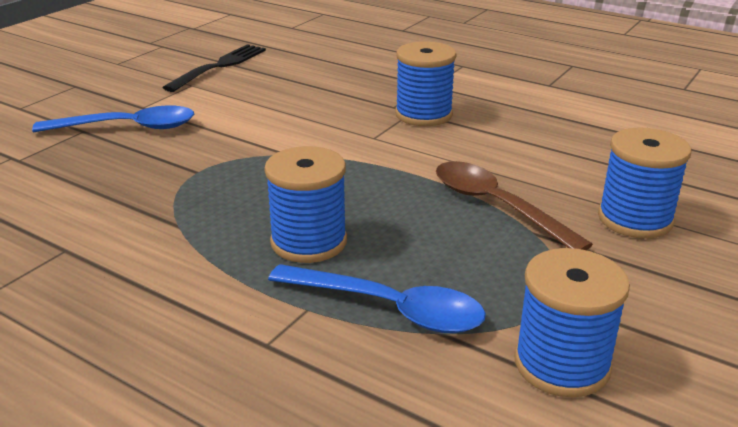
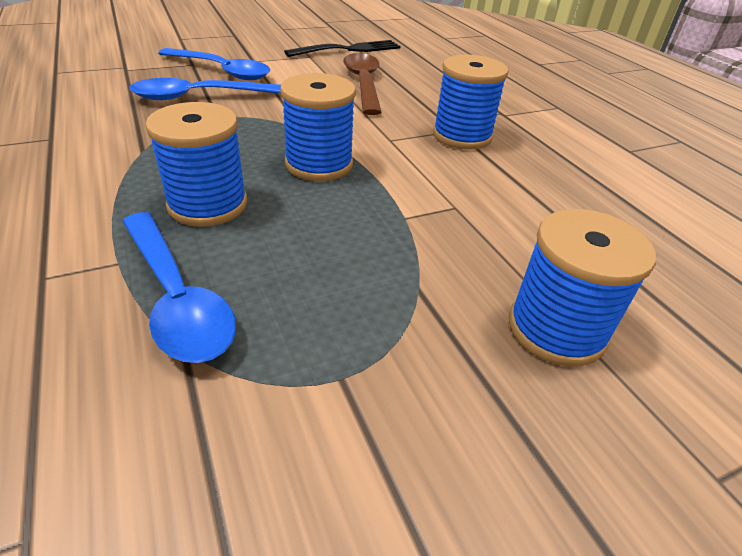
camera: 30 degrees right, 10 degrees up
(148, 159) = (200, 96): none -> blue spoon
(496, 206) = (416, 245): brown spoon -> brown spoon (363, 83)
(561, 364) = (241, 462): blue spool -> blue spool (319, 164)

